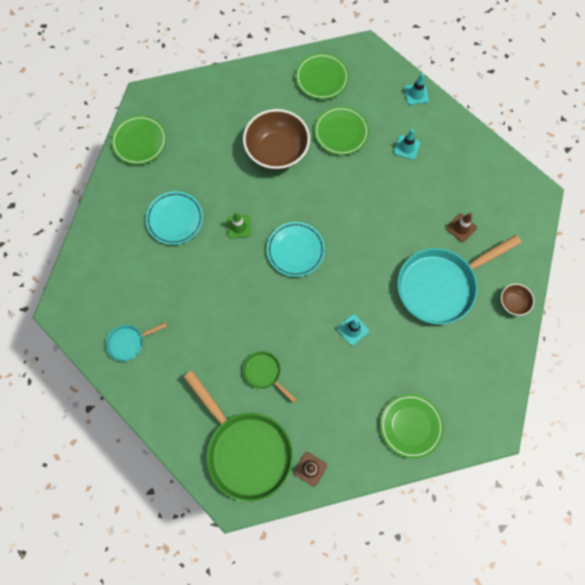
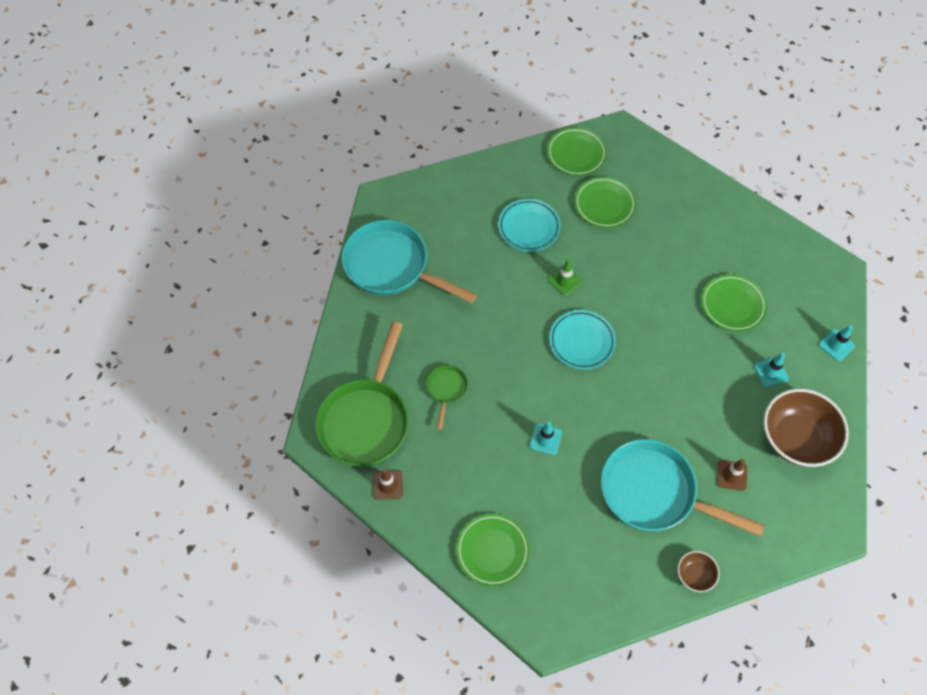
camera: 55 degrees right, 10 degrees down
(129, 342) = (392, 266): turquoise pan -> turquoise pan, size x2.17
(277, 151) = (664, 264): brown bowl -> brown bowl (796, 438)
(322, 78) = (772, 253): green plate -> green plate (604, 205)

